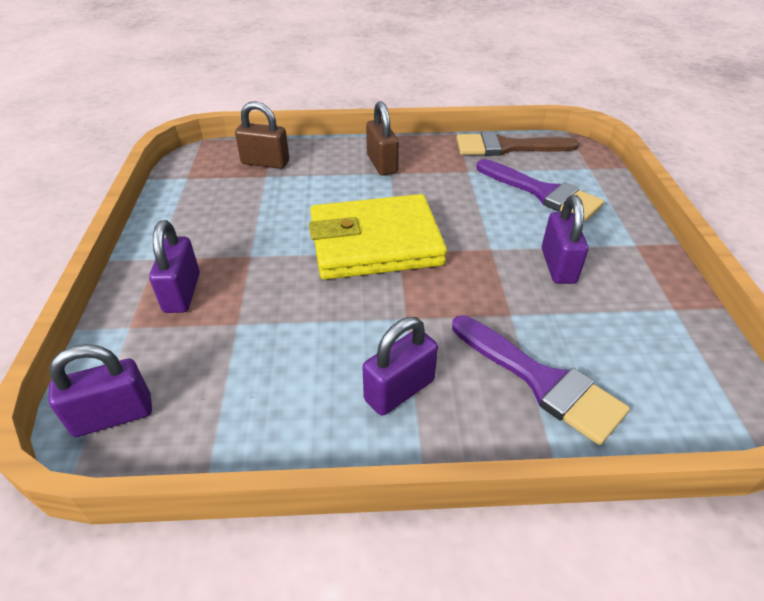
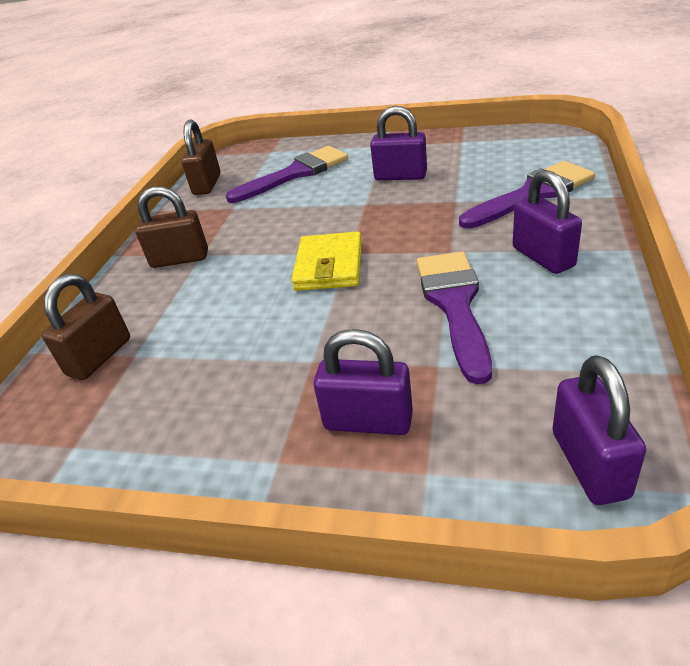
camera: 70 degrees left, 5 degrees down
(316, 327) = (455, 304): none -> purple brush
(375, 243) = (329, 266): yellow wallet -> yellow wallet, size x0.59
(507, 147) = (207, 184): brown brush -> brown padlock

